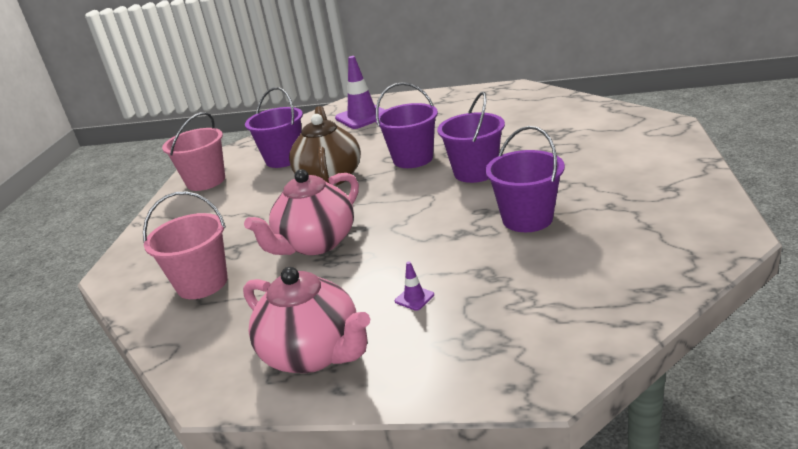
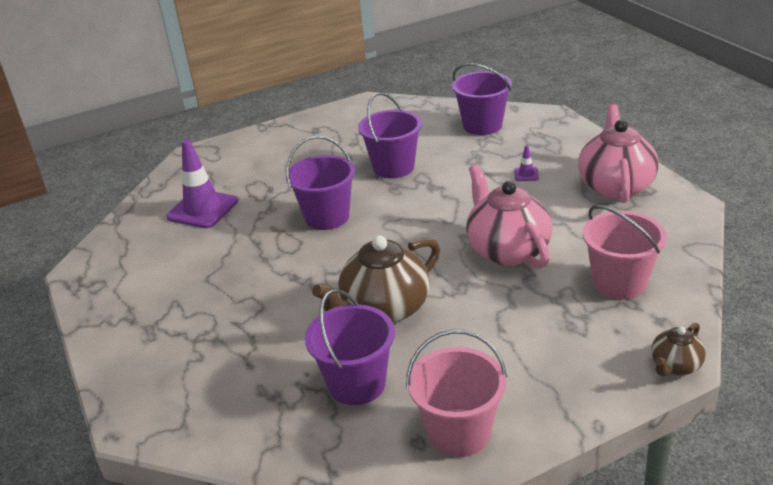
camera: 125 degrees left, 5 degrees up
(113, 270) = (675, 366): none -> brown teapot
(316, 243) = (507, 250): pink teapot -> pink teapot turned 120 degrees counterclockwise
(362, 117) = (192, 376): purple traffic cone -> purple traffic cone (202, 209)
(413, 159) = (313, 267): purple bucket -> purple bucket (482, 125)

